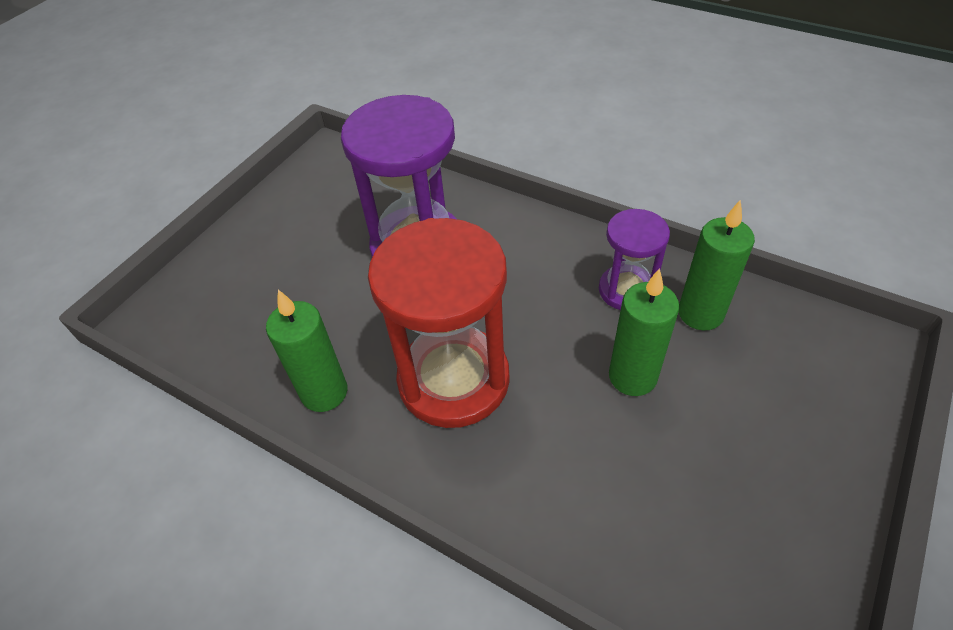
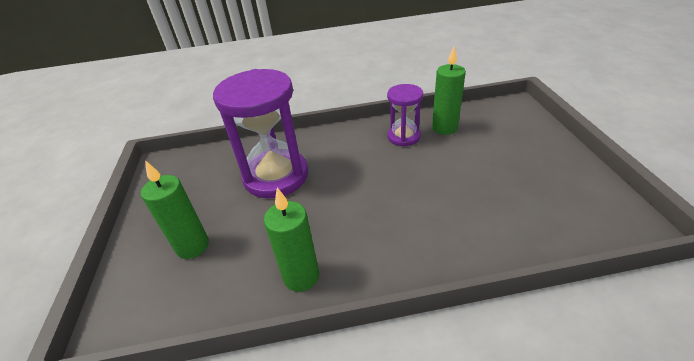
camera: 40 degrees left, 10 degrees down
(453, 379) = (369, 220): red hourglass -> none
(632, 376) = (448, 166): green candle -> green candle (192, 246)

